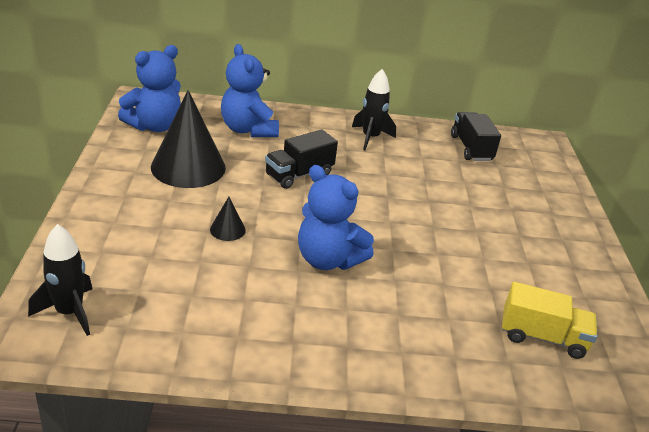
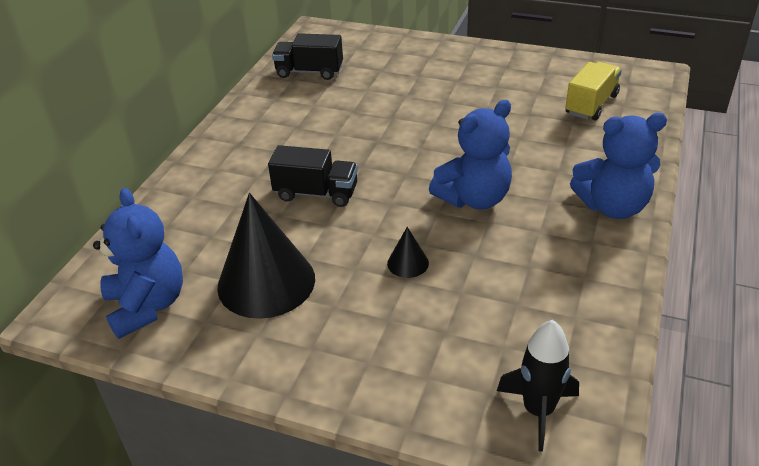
camera: 65 degrees left, 5 degrees up
(248, 129) = (199, 219): blue teddy bear -> blue teddy bear (612, 206)
(299, 174) = (316, 193): black truck -> black truck turned 60 degrees counterclockwise
(370, 138) = (261, 129): black rocket -> none

